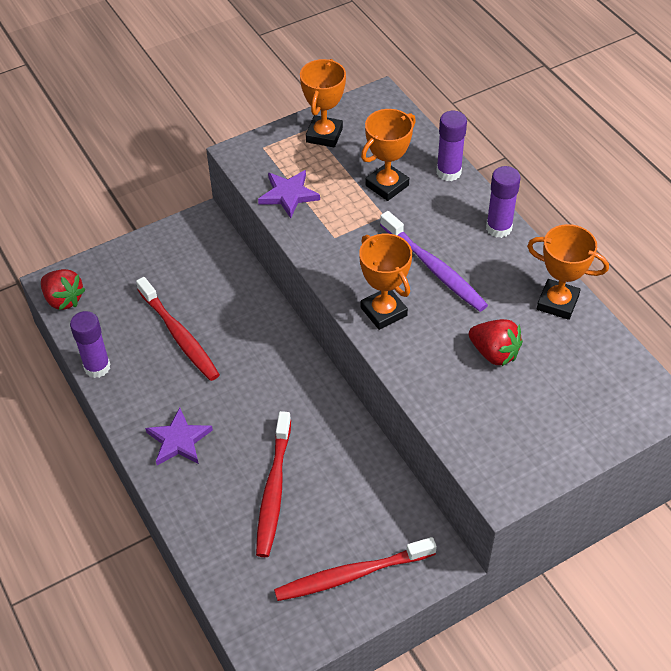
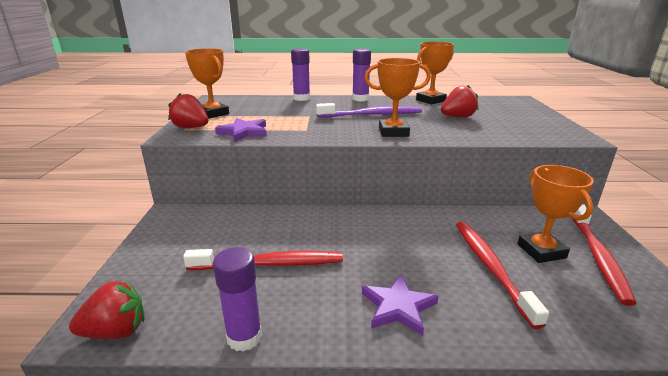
camera: 60 degrees left, 25 degrees down
(270, 149) = (191, 128): none -> red strawberry
(274, 490) = (491, 267): red toothbrush -> red toothbrush turned 135 degrees counterclockwise
(387, 185) = (286, 110): orange trophy -> orange trophy (541, 251)

